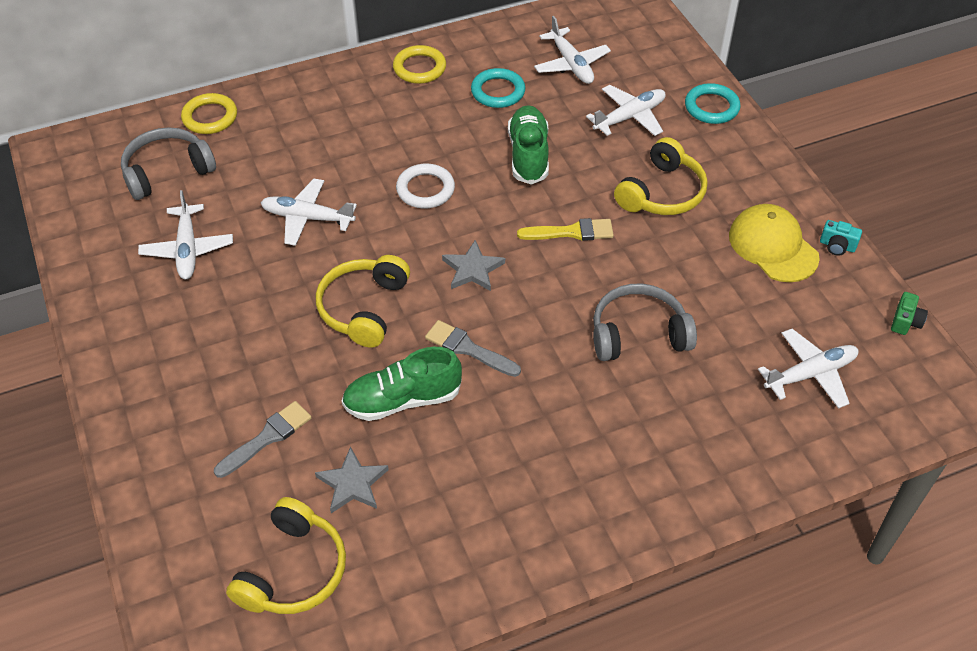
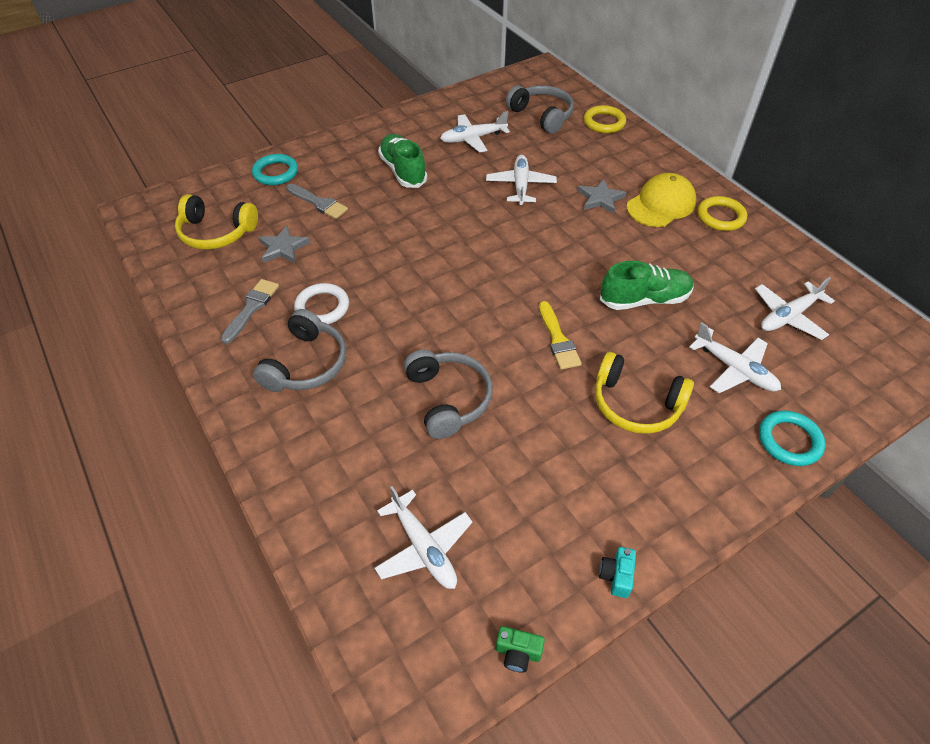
camera: 80 degrees right, 0 degrees up
(364, 308) = (439, 228): yellow headphones -> none
(402, 400) = (357, 261): green shoe -> green shoe (403, 171)
(425, 189) = (574, 241): white ring -> white ring (322, 307)
(468, 349) = (411, 289): grey brush -> grey brush (251, 308)
(472, 269) = (495, 281): grey star -> grey star (600, 198)
(498, 91) = (718, 269): turquoise ring -> turquoise ring (275, 173)
(570, 462) = (306, 364): none -> grey headphones
(773, 246) = (594, 508): yellow cap -> yellow cap (661, 204)

